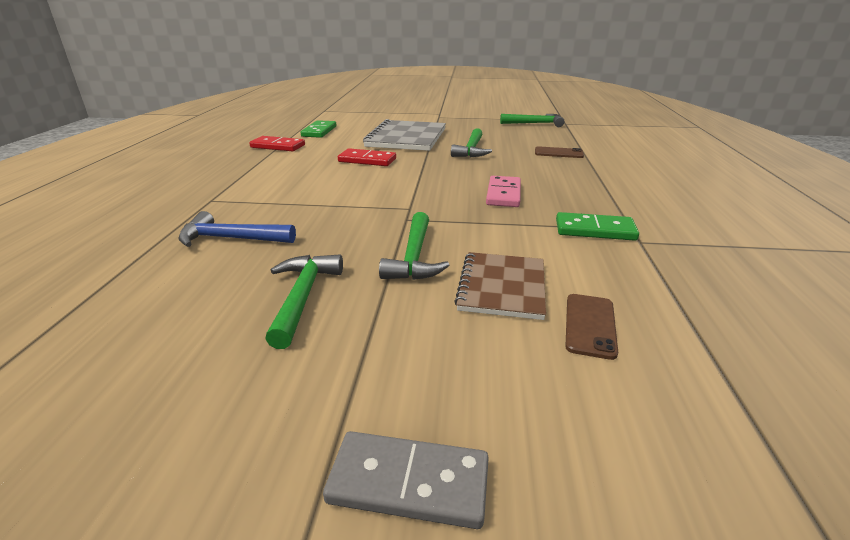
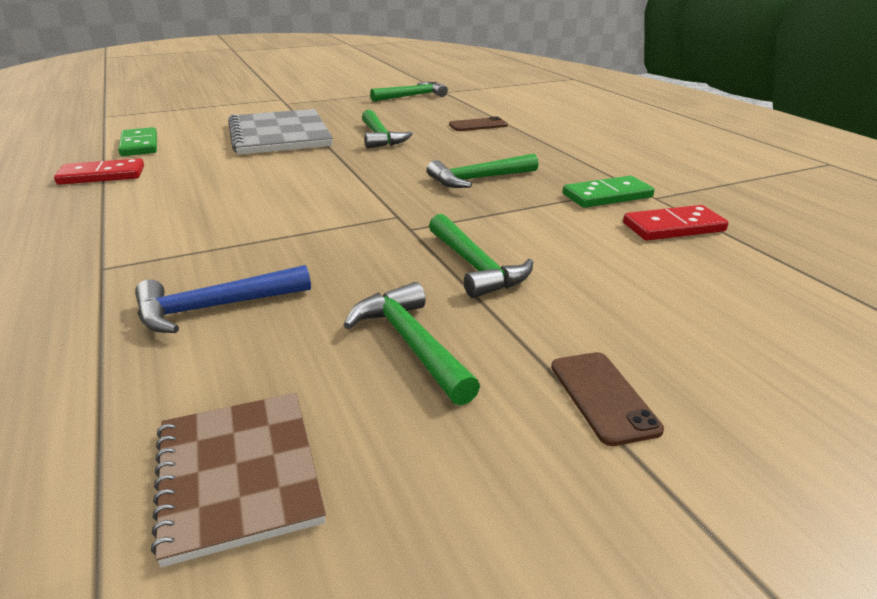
camera: 30 degrees left, 0 degrees up
(367, 160) = (265, 171): red domino -> red domino (673, 227)
(409, 482) = (743, 463): grey domino -> none
(502, 287) = (596, 270): brown notebook -> brown notebook (238, 474)
(503, 194) = (479, 179): pink domino -> green hammer
(590, 325) = (708, 281): brown phone -> brown phone (603, 397)

